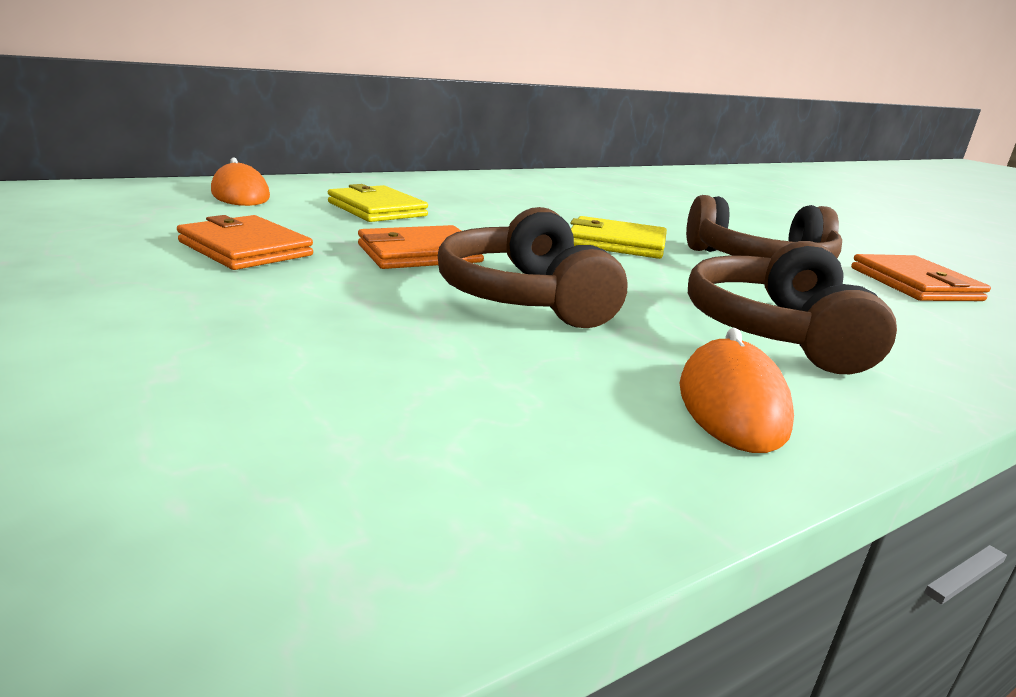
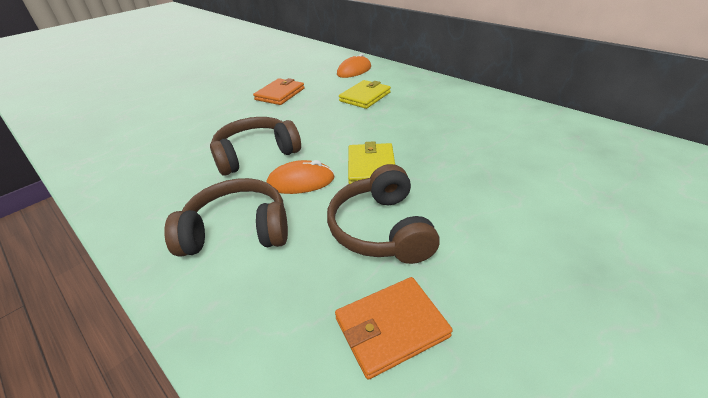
camera: 80 degrees right, 15 degrees up
(419, 254) = (300, 121): orange wallet -> none
(731, 404) = (153, 214): orange mouse -> orange mouse (301, 181)

